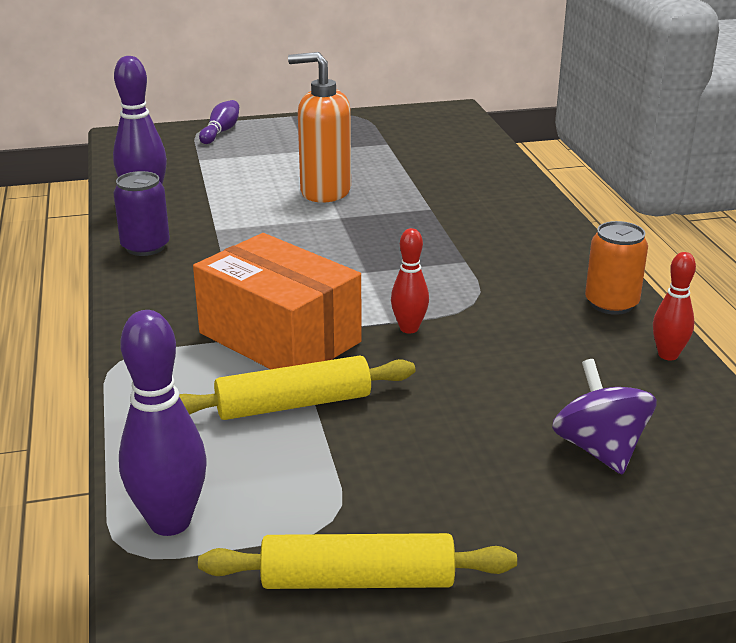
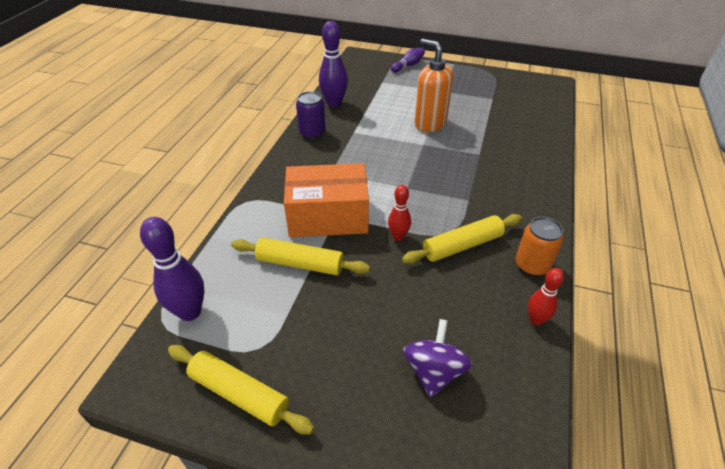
camera: 30 degrees right, 15 degrees up
(279, 337) = (328, 216): orange box -> orange box turned 75 degrees counterclockwise
(506, 311) = (462, 245): none -> yellow rolling pin

